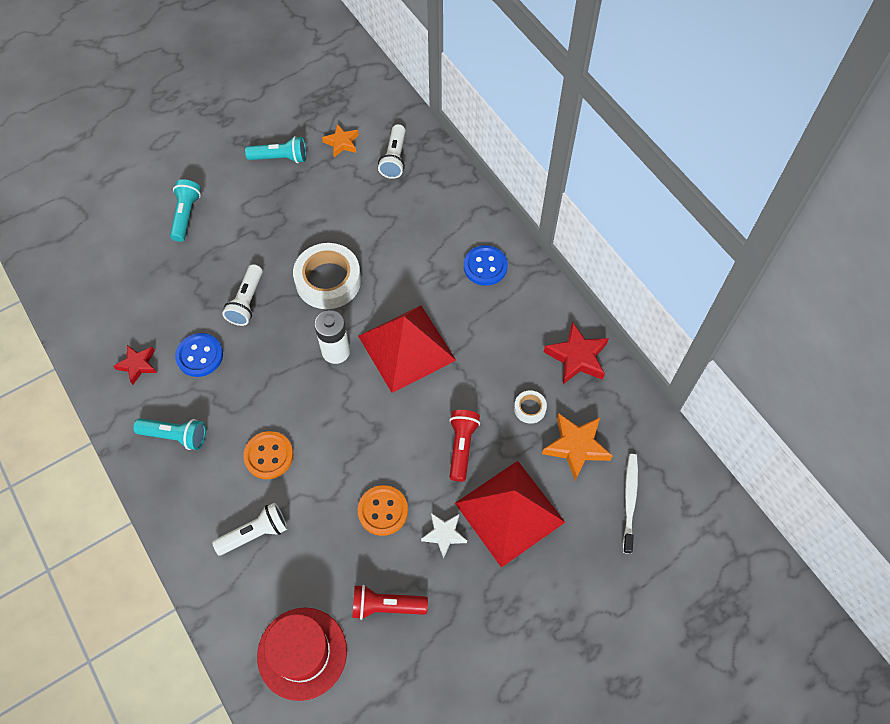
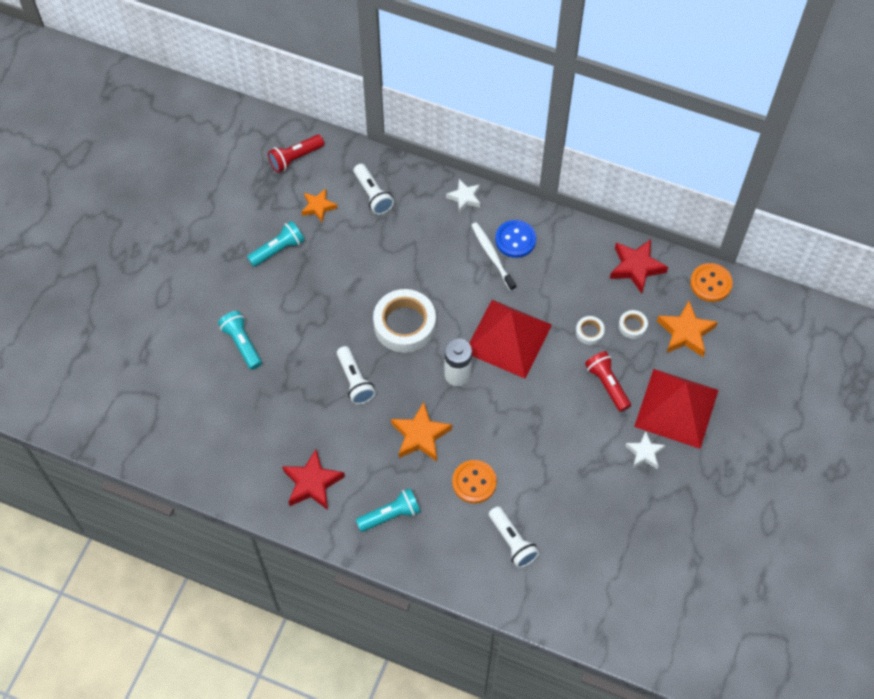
camera: 35 degrees left, 0 degrees up
(138, 365) = (312, 483): red star -> red star, size x1.56
(199, 356) = (355, 445): blue button -> none
(255, 533) = (512, 542): white flashlight -> white flashlight turned 120 degrees clockwise
(259, 384) = (420, 436): none -> orange star
(302, 653) = (614, 596): red hat -> none
(383, 511) = (589, 465): orange button -> orange button (710, 283)
(386, 606) = (644, 526): red flashlight -> red flashlight (295, 158)
(470, 205) = (464, 197): none -> white star
(485, 388) = (589, 332): none -> white tape
(629, 500) = (749, 346): white toothbrush -> white toothbrush (492, 255)

